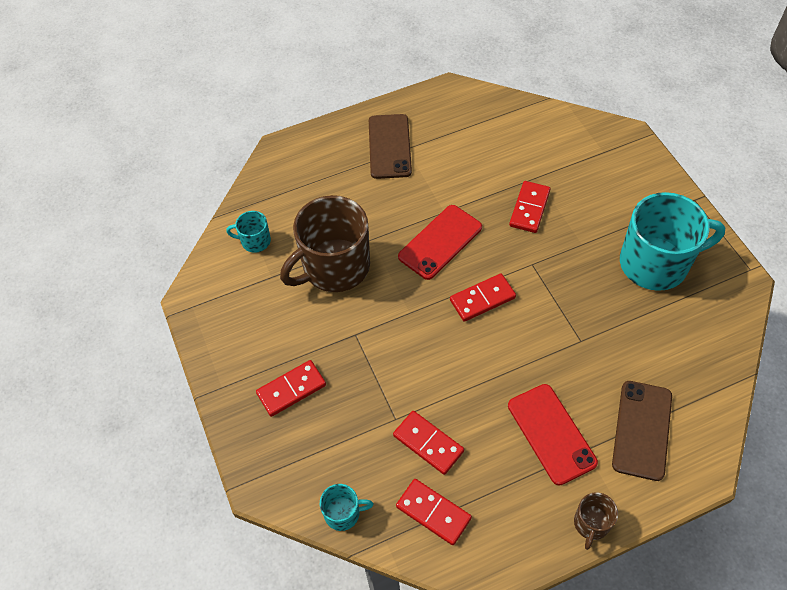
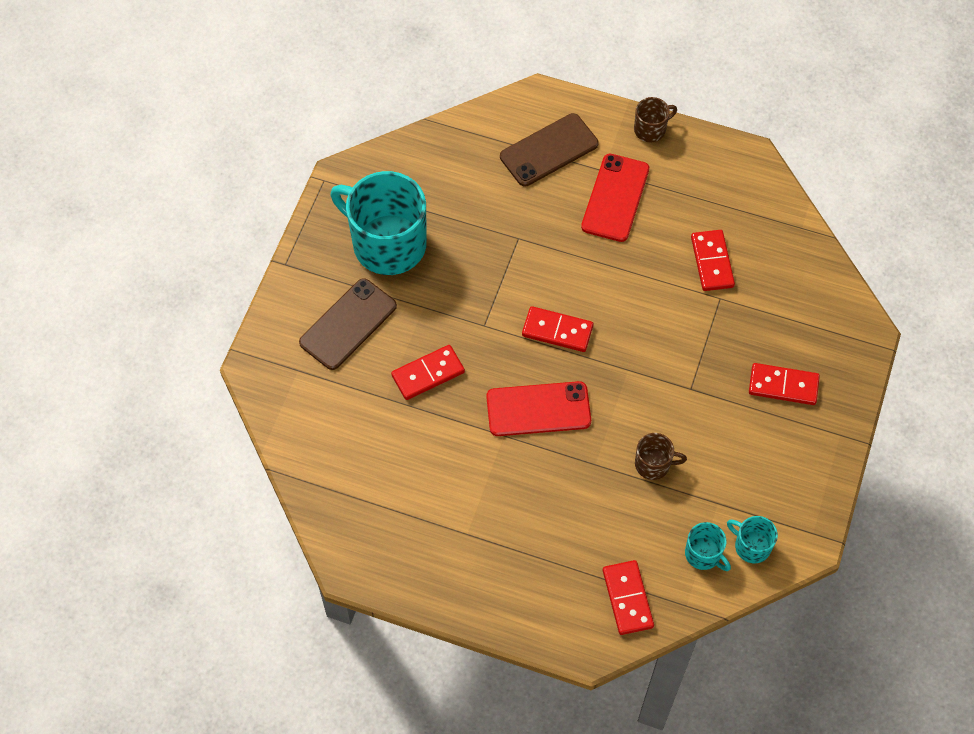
camera: 140 degrees left, 5 degrees up
(334, 267) = (653, 464): brown mug -> brown mug, size x0.45
(343, 513) = (818, 266): turquoise mug -> turquoise mug (751, 546)
(389, 146) = (481, 551): brown phone -> brown phone (348, 324)
(433, 512) = (752, 217): red domino -> red domino (627, 598)

